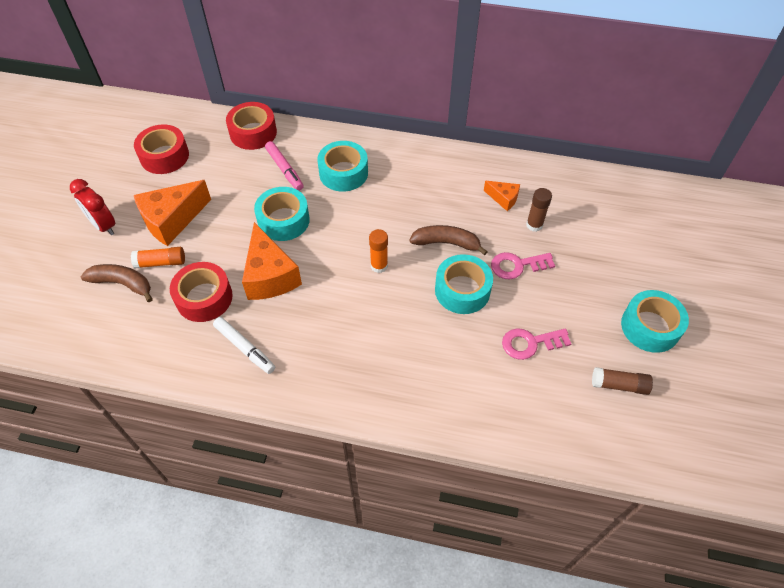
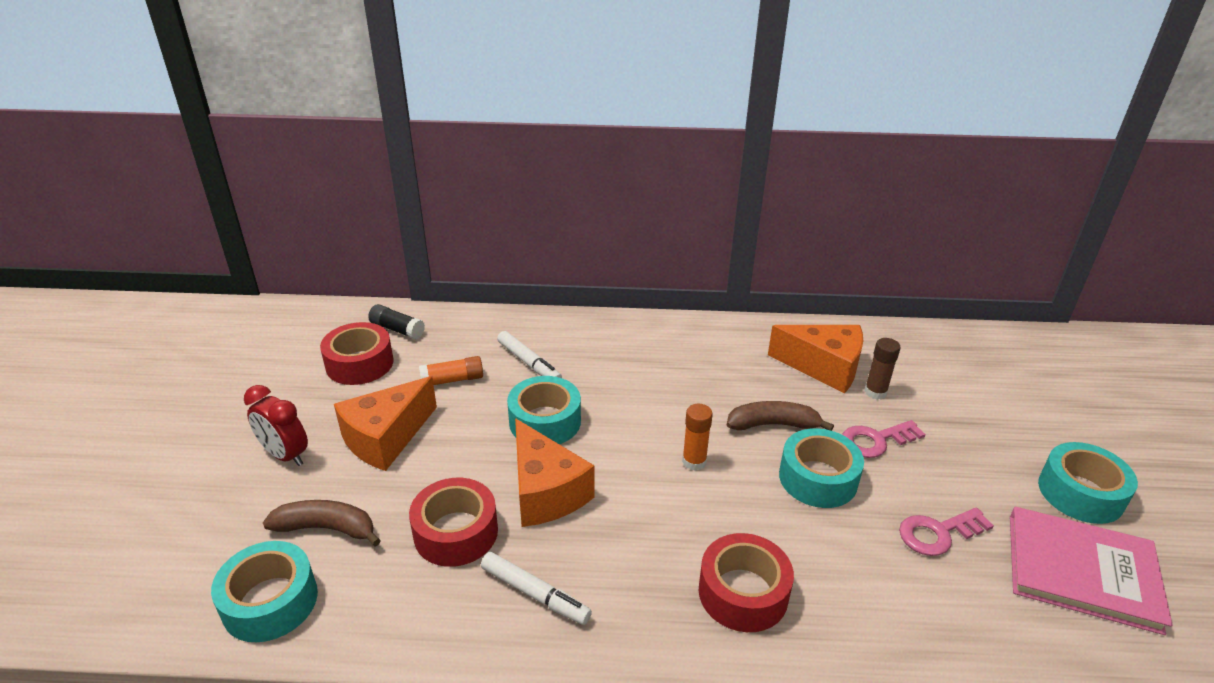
camera: 10 degrees left, 20 degrees down
(161, 262) = (380, 493): orange glue stick -> orange glue stick (452, 380)
(196, 129) = (397, 329): none -> black glue stick
(253, 133) = (475, 327): red tape -> red tape (743, 593)
(284, 169) = (529, 363): pink marker -> white marker
(343, 173) = (608, 359): turquoise tape -> turquoise tape (270, 601)
(503, 199) = (823, 367): orange cheese -> orange cheese, size x1.95
(619, 385) = (1081, 571): brown glue stick -> pink book

